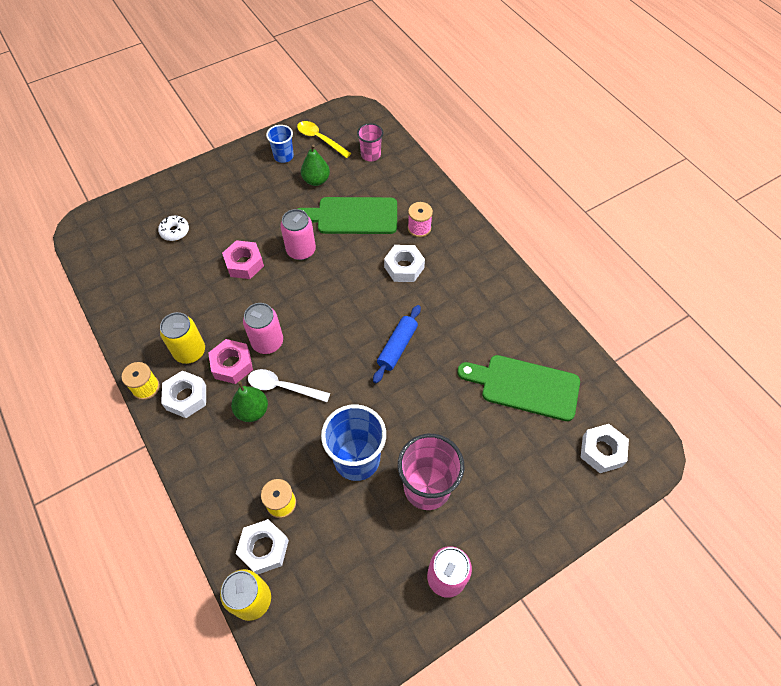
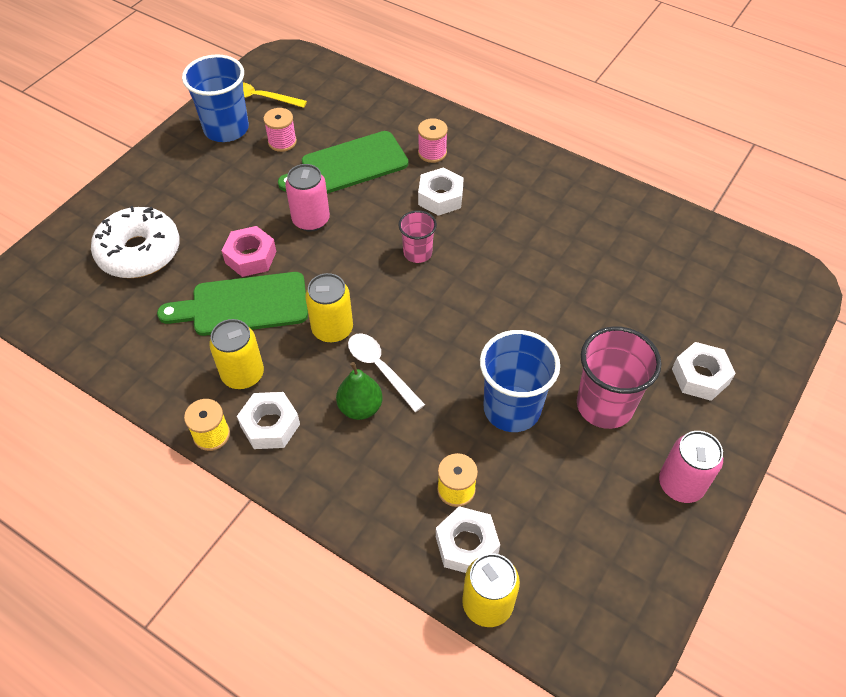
camera: 25 degrees left, 5 degrees down
(175, 231) = (139, 252): white donut -> white donut, size x2.14
(232, 365) = (305, 369): pink nut -> none
(267, 342) = (332, 329): pink can -> yellow can
(283, 156) = (226, 129): blue cup -> blue cup, size x1.77
(283, 387) = (380, 369): white spoon -> white spoon turned 60 degrees clockwise
(316, 180) = (282, 142): green pear -> pink spool
(371, 155) = (330, 96): pink cup -> pink cup (417, 253)
(397, 347) = (484, 279): blue rolling pin -> none
(524, 386) = (641, 268): green cutting board -> green cutting board (243, 305)
(602, 451) = (754, 299): white nut -> white nut (700, 376)

